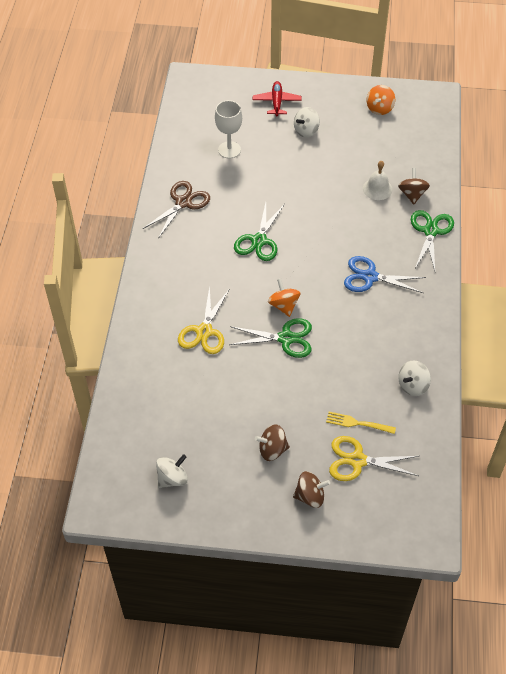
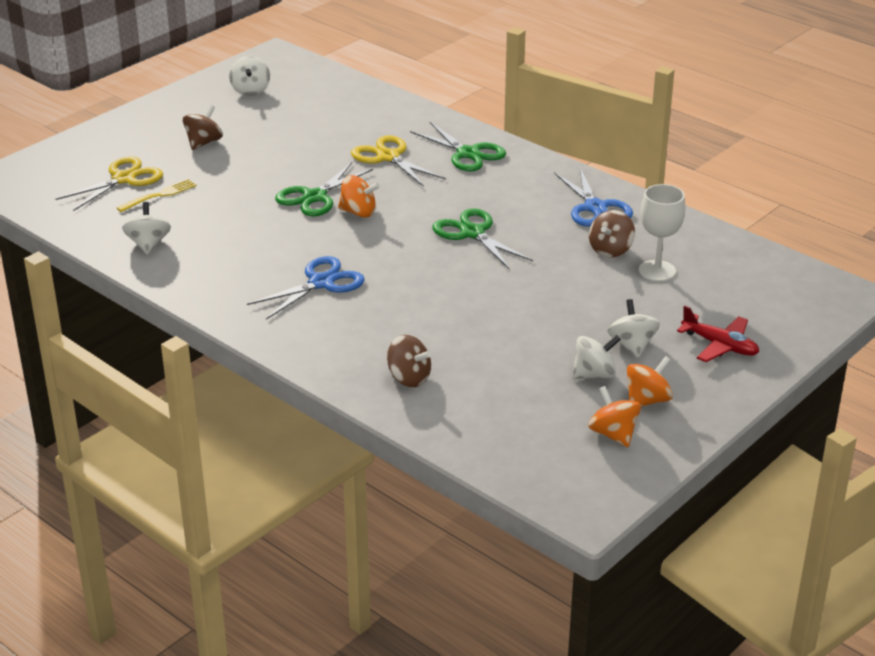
camera: 125 degrees right, 20 degrees down
(183, 202) = (595, 207): brown scissors -> blue scissors
(310, 496) = (130, 143): brown spinning top -> brown spinning top (610, 250)
(342, 133) = (594, 374): none -> white spinning top
(344, 108) = (647, 400): none -> orange spinning top
(377, 189) = (453, 354): white bell -> none
(430, 231) = (329, 361): green scissors -> green scissors (468, 153)

